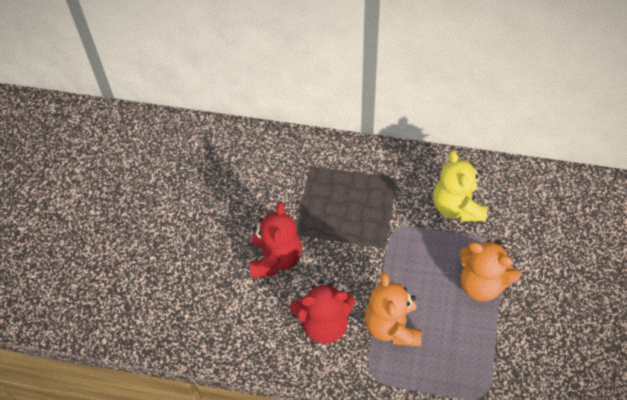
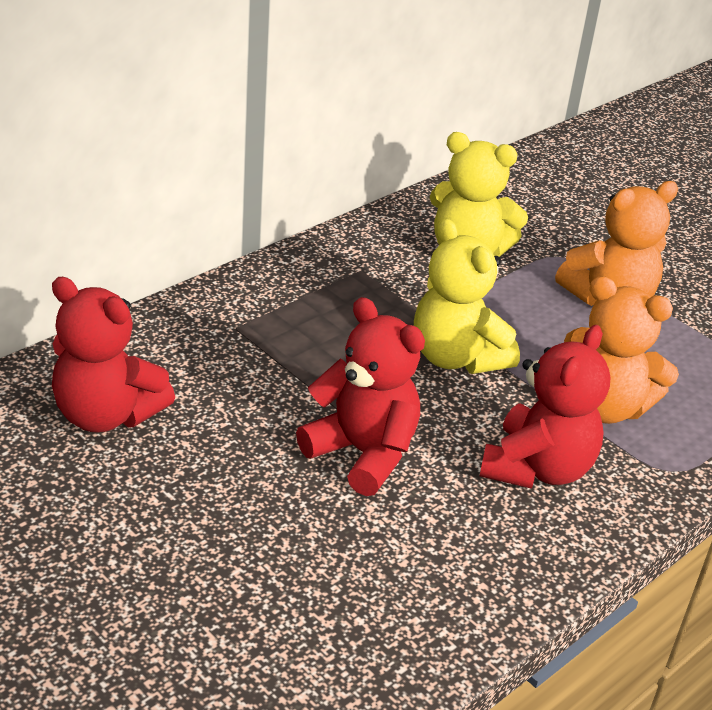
camera: 60 degrees left, 20 degrees down
(220, 166) = (107, 414): none -> red teddy bear
(370, 252) = (457, 357): none -> yellow teddy bear

